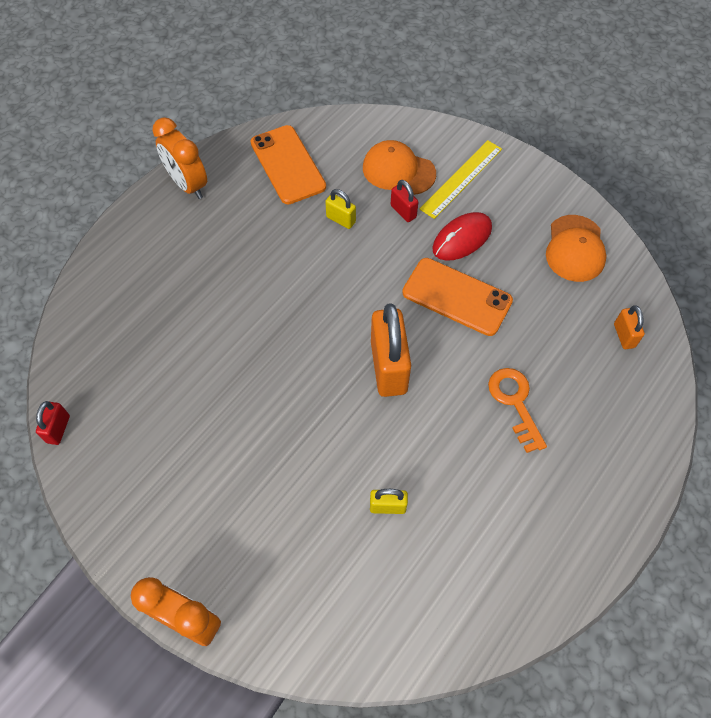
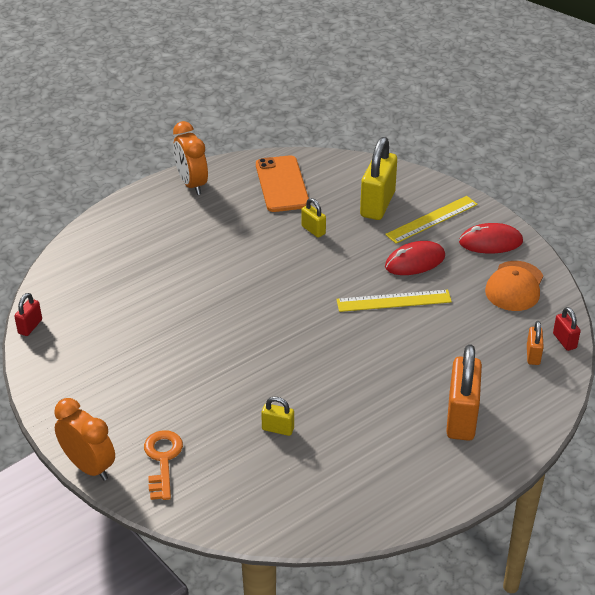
camera: 15 degrees right, 20 degrees down
(388, 367) = (315, 338): orange padlock -> orange padlock (461, 418)
(398, 171) = (377, 204): orange cap -> yellow padlock
(403, 211) = (370, 234): red padlock -> red padlock (564, 341)
(457, 297) = (394, 301): orange phone -> yellow ruler
(515, 403) = (415, 382): orange key -> orange key (162, 460)
(531, 195) = (490, 242): none -> red mouse

